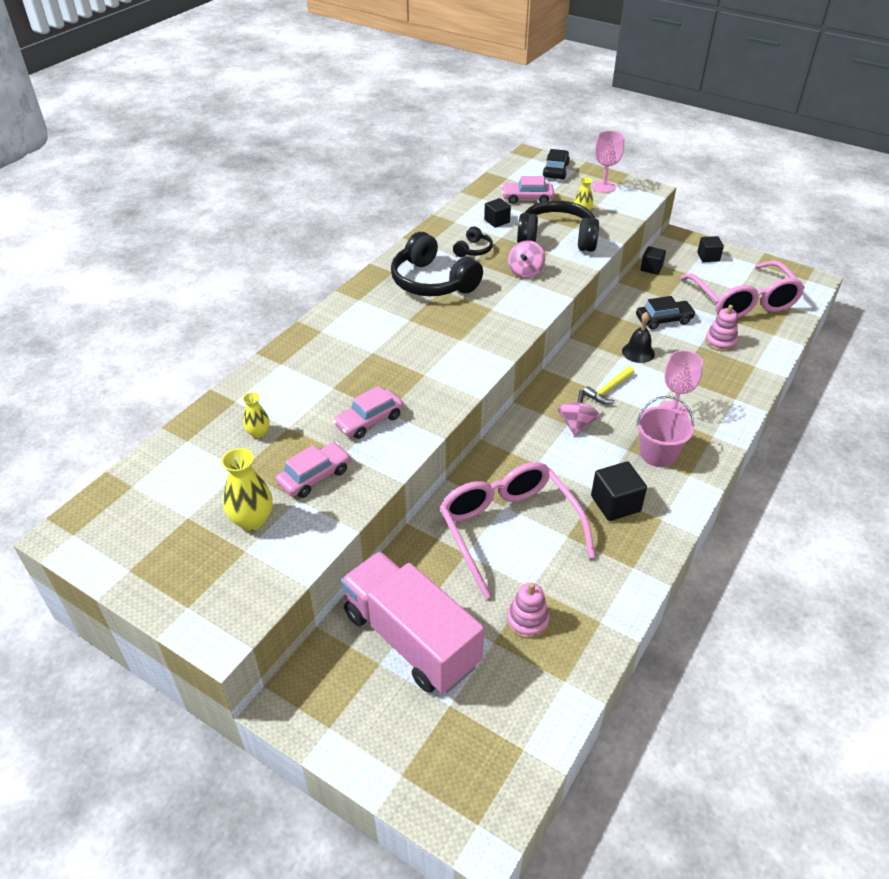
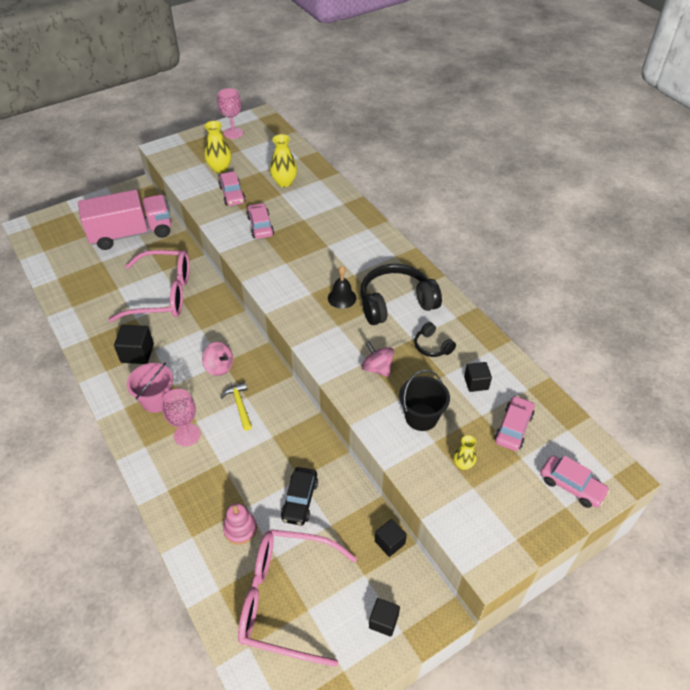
camera: 115 degrees right, 5 degrees up
(258, 433) = (284, 182): yellow vase -> yellow vase, size x1.68
(527, 620) = (100, 278): pink stacking toy -> none
(556, 170) = (571, 486): black car -> pink car
(557, 238) = (421, 417): black headphones -> black bucket
(603, 187) = (513, 517): pink goblet -> pink goblet (233, 133)
(638, 352) = (269, 452): black bell -> black bell (342, 298)

